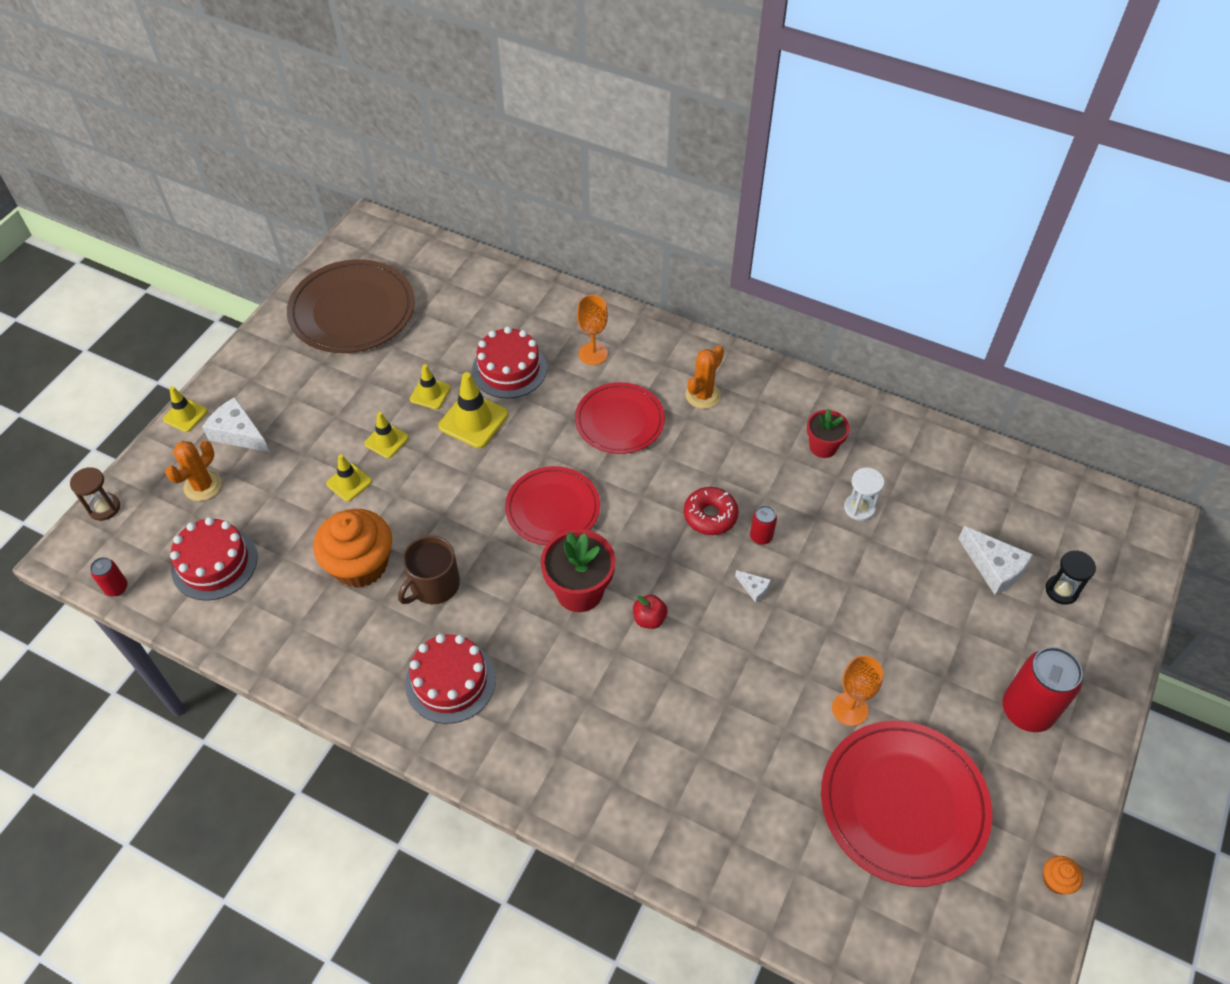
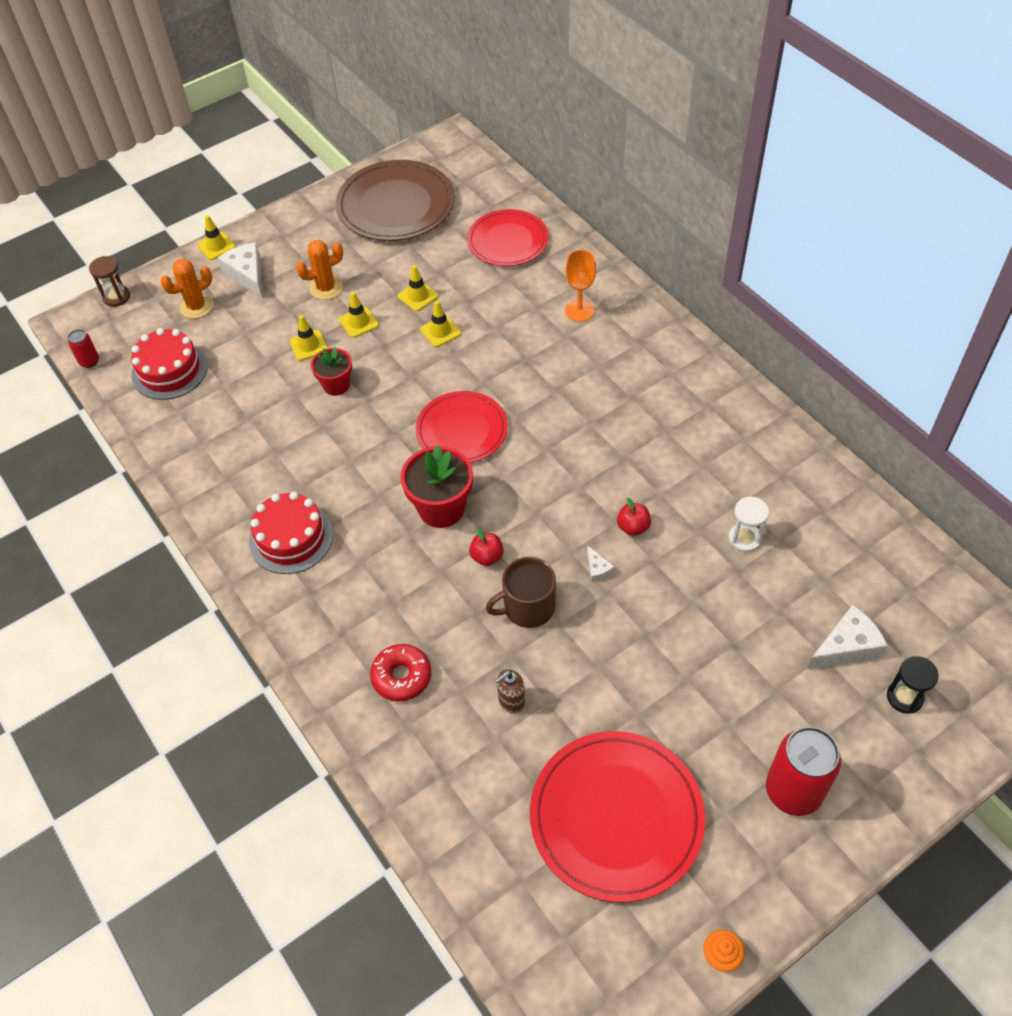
camera: 30 degrees right, 0 degrees up
(360, 564) = (277, 415): orange cupcake -> none
(433, 585) = (325, 455): brown mug -> brown mug (527, 607)
(473, 420) = (440, 331): yellow traffic cone -> yellow traffic cone, size x0.62
(509, 369) = (497, 299): red cake -> none
(619, 421) = (567, 377): red plate -> red plate (508, 241)
(703, 395) = (658, 382): orange cactus -> orange cactus (326, 288)
(710, 516) = (597, 490): red donut -> red donut (401, 677)
(752, 744) = (511, 701): none -> brown soap dispenser
(761, 536) = (633, 527): red can -> red apple
(823, 447) = (744, 470): red flower pot -> red flower pot (336, 385)
(850, 709) = (619, 712): orange goblet -> none
(994, 567) = (846, 647): white cheese -> white cheese turned 105 degrees counterclockwise

